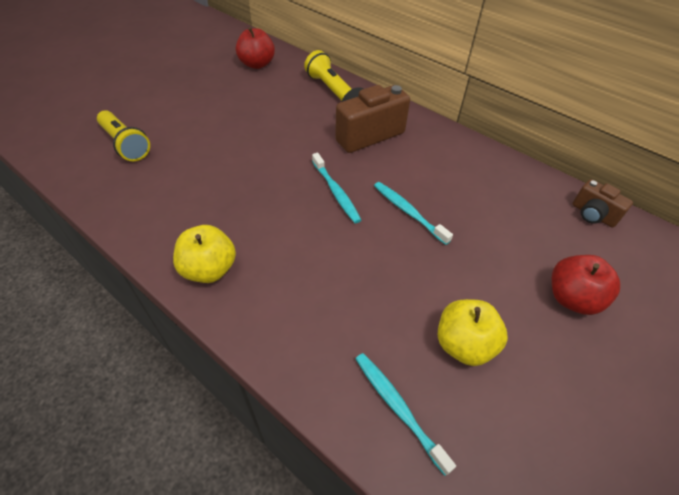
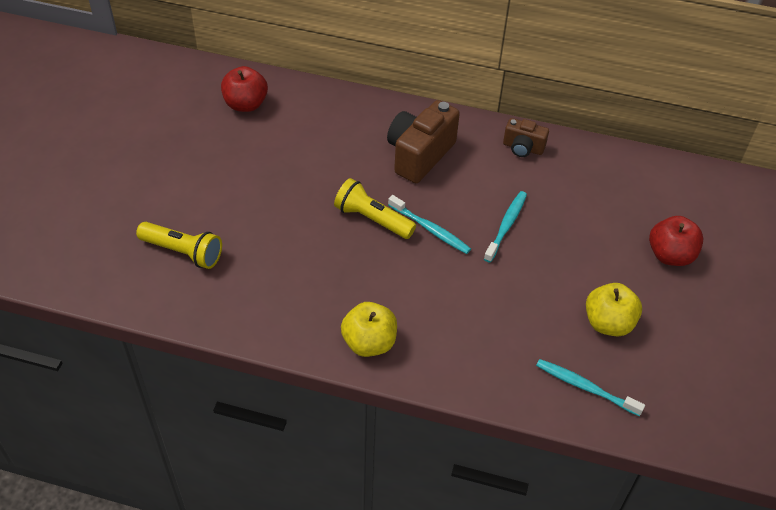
camera: 25 degrees left, 0 degrees up
(329, 88) = (347, 111): yellow flashlight -> yellow flashlight (372, 219)
(408, 212) = (506, 226): turquoise toothbrush -> turquoise toothbrush turned 90 degrees clockwise
(593, 214) = (658, 173): brown camera -> brown camera (523, 148)

